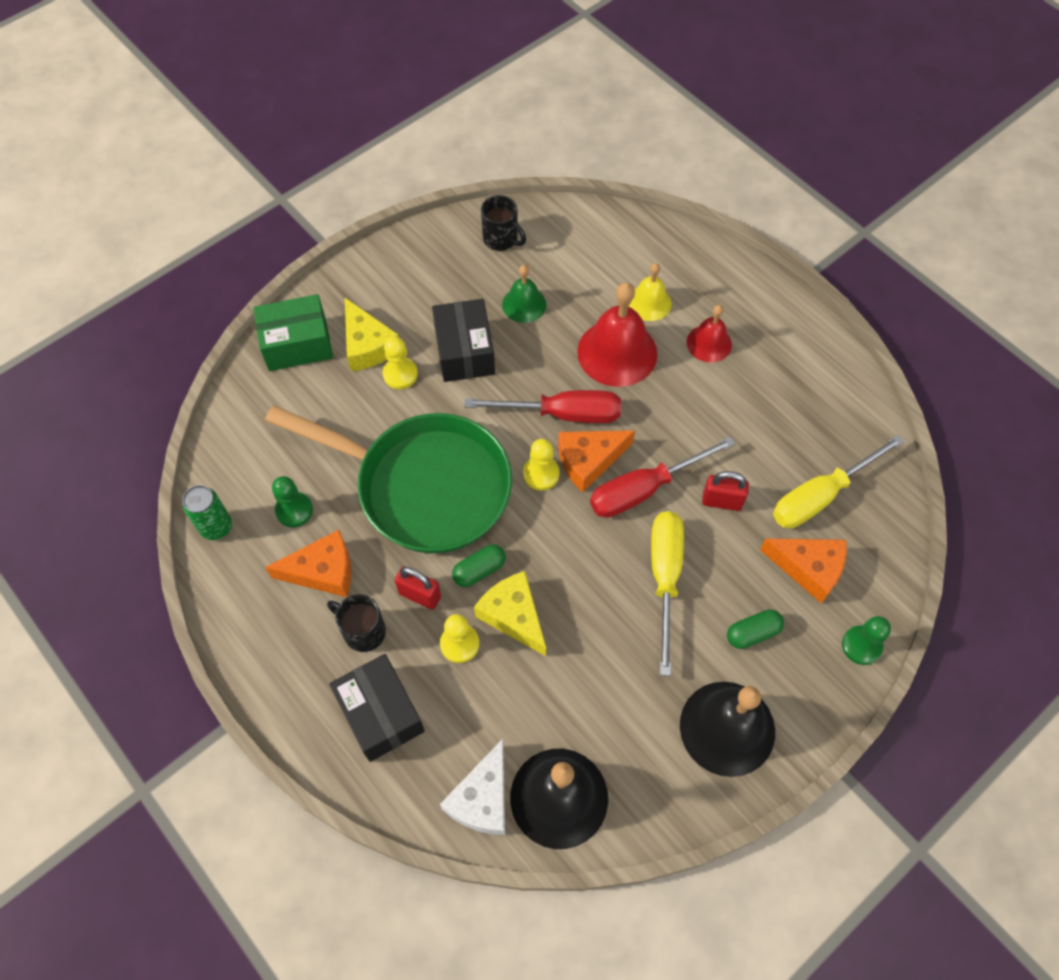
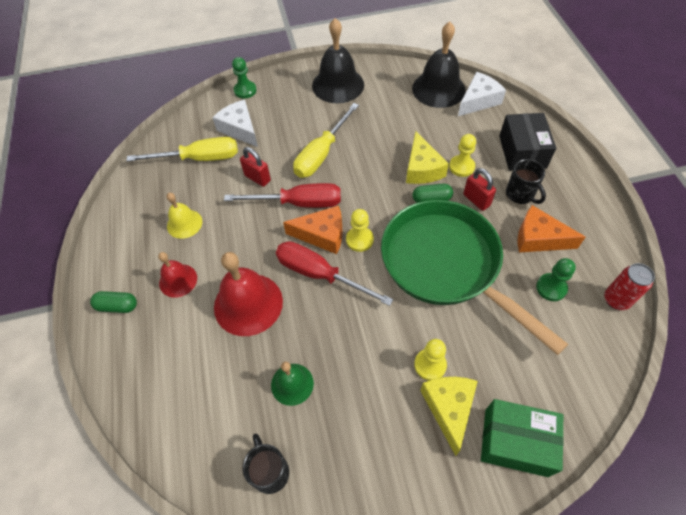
camera: 150 degrees left, 5 degrees down
(216, 527) = (616, 300): green can -> red can
(464, 351) = (366, 361): black box -> none
(649, 302) = (192, 335): yellow bell -> yellow bell (184, 223)
(752, 633) = (294, 114): green capsule -> green capsule (117, 306)
(808, 568) = (240, 129): orange cheese -> white cheese

